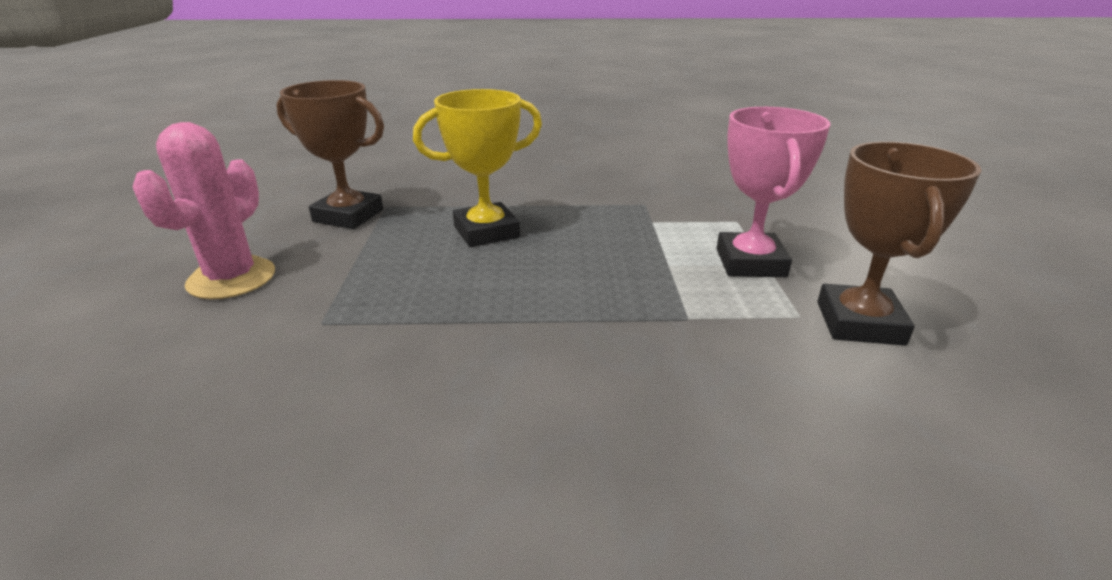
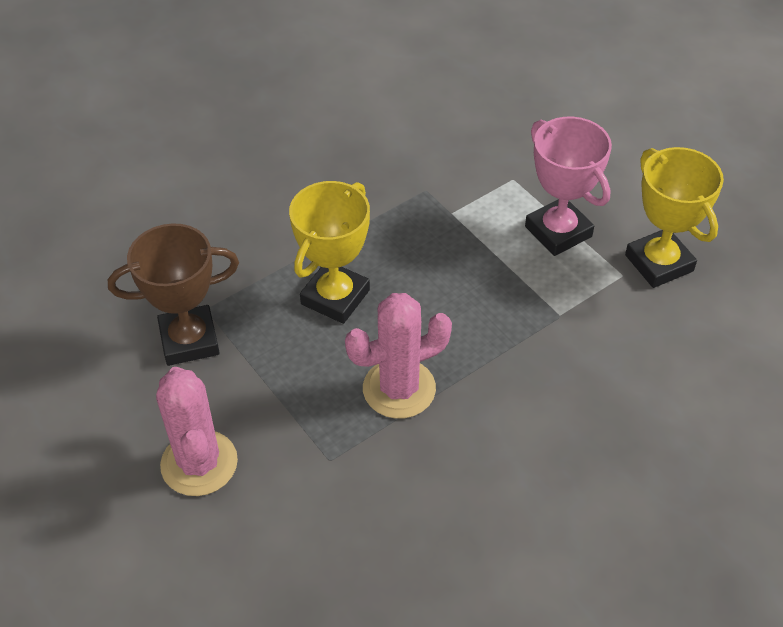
camera: 35 degrees left, 20 degrees up
(454, 303) = (399, 389): none -> pink cactus
(859, 323) = (659, 263): brown trophy -> yellow trophy

